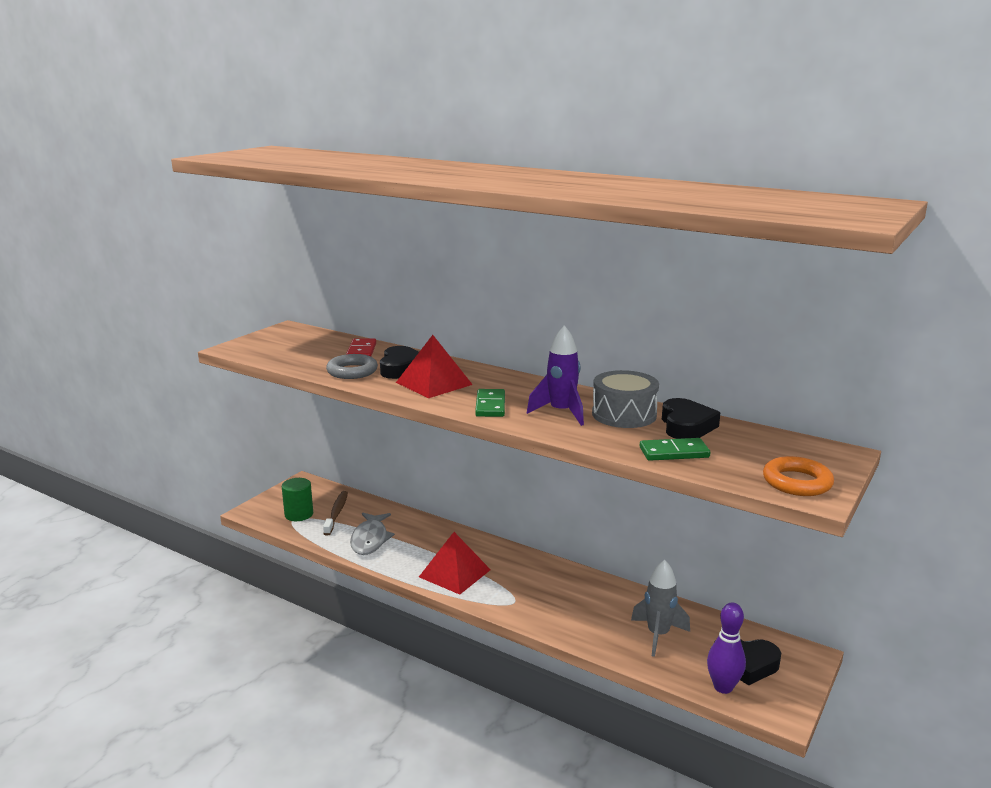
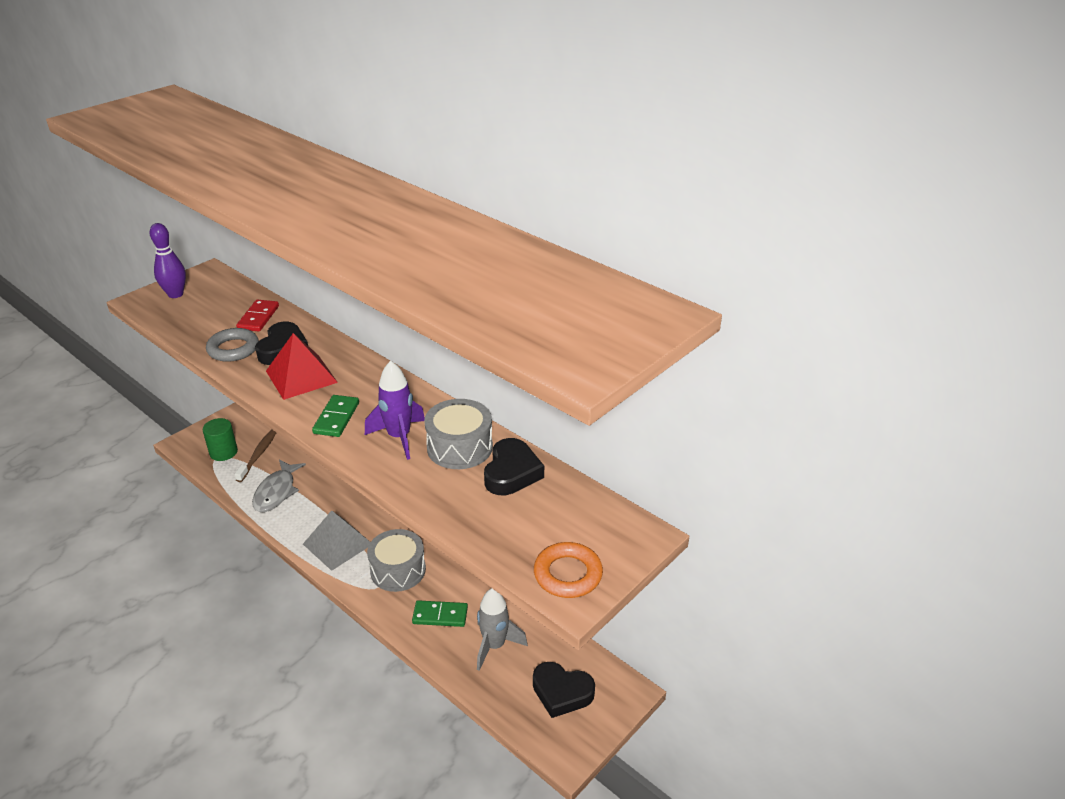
camera: 10 degrees right, 15 degrees up
(454, 573) = (337, 544): red pyramid -> grey pyramid
(527, 587) = (398, 570): none -> grey drum
(674, 452) = (473, 513): green domino -> green domino (440, 615)
(723, 687) = (526, 716): purple bowling pin -> purple bowling pin (175, 294)

